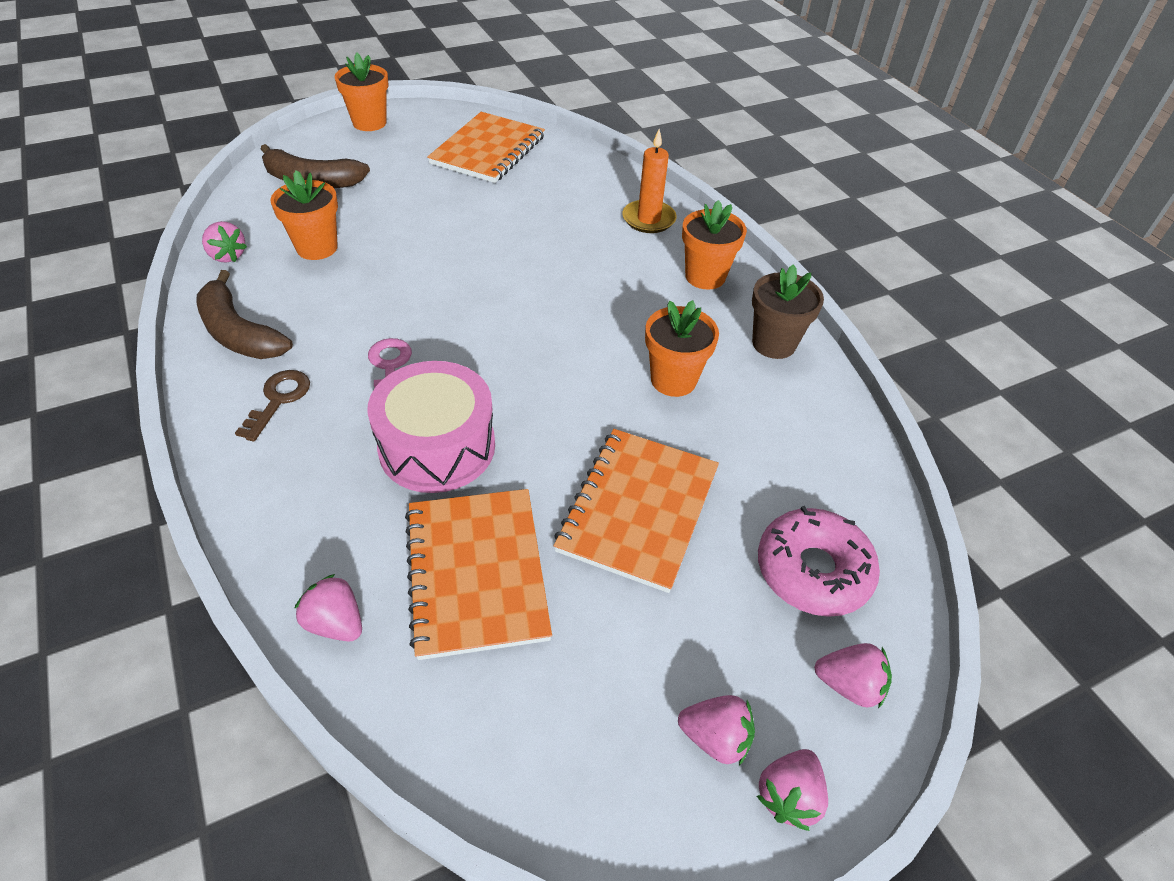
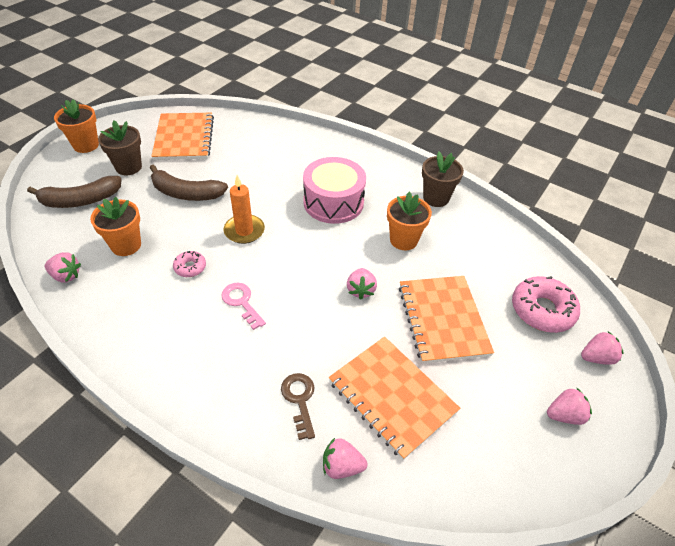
camera: 30 degrees left, 0 degrees up
(239, 333) = (123, 324): brown banana -> brown banana (186, 193)
(278, 400) = (190, 355): brown key -> brown key (299, 400)
(365, 301) = (190, 267): none -> pink donut
(395, 162) = (128, 167): none -> brown flower pot
(437, 446) = (311, 337): pink drum -> pink drum (333, 202)
(648, 219) = (316, 150): orange candle -> orange candle (244, 231)
(705, 276) = (373, 173): orange flower pot -> none
(788, 795) = (612, 423): pink strawberry -> pink strawberry (360, 290)

